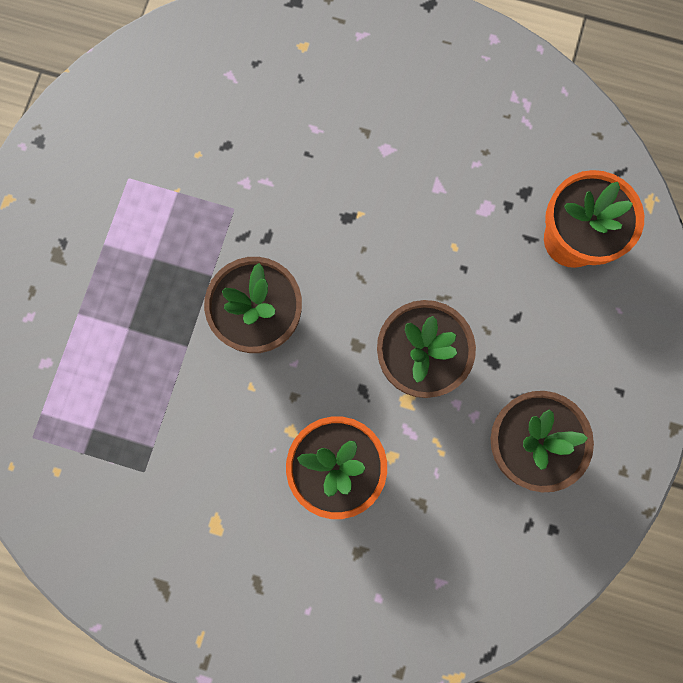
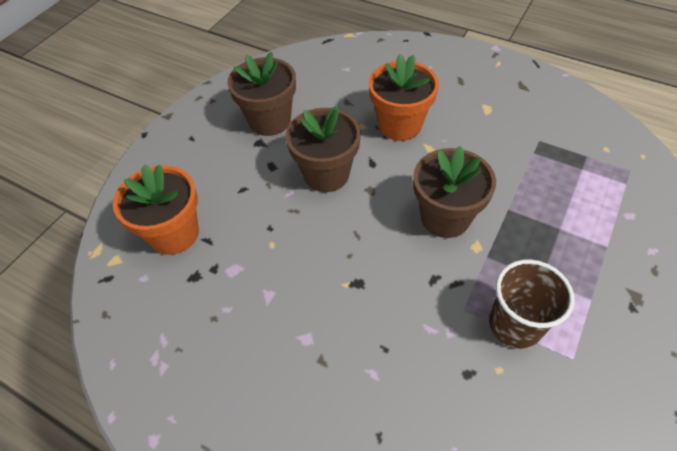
camera: 165 degrees left, 25 degrees down
(182, 201) = (515, 324): none -> brown cup

